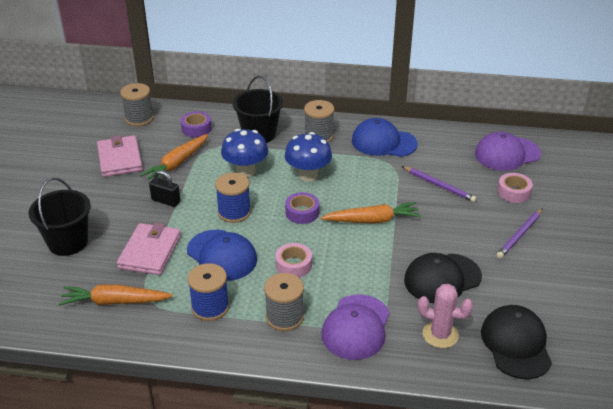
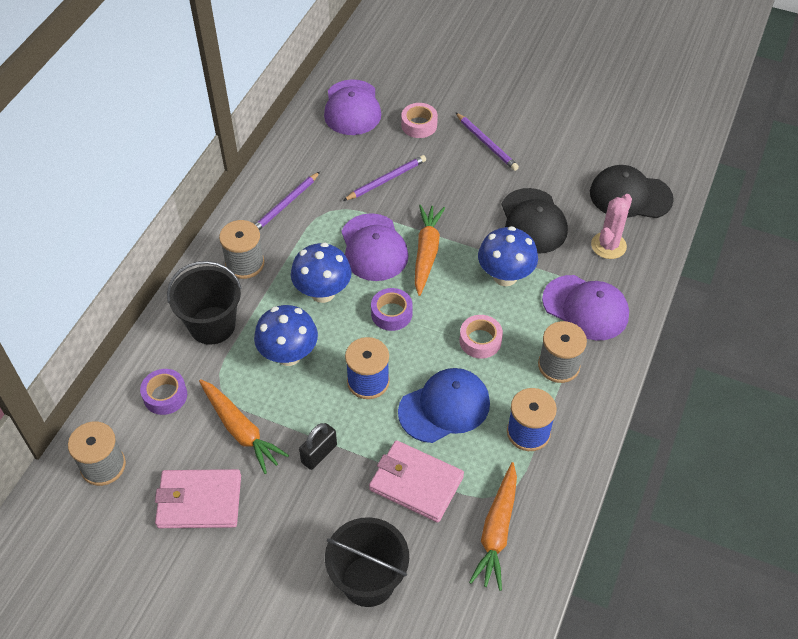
camera: 75 degrees left, 15 degrees up
(363, 192) = (373, 248): none -> purple cap
(369, 270) = (505, 276): none -> blue mushroom
(383, 142) = (285, 205): blue cap -> purple pencil

